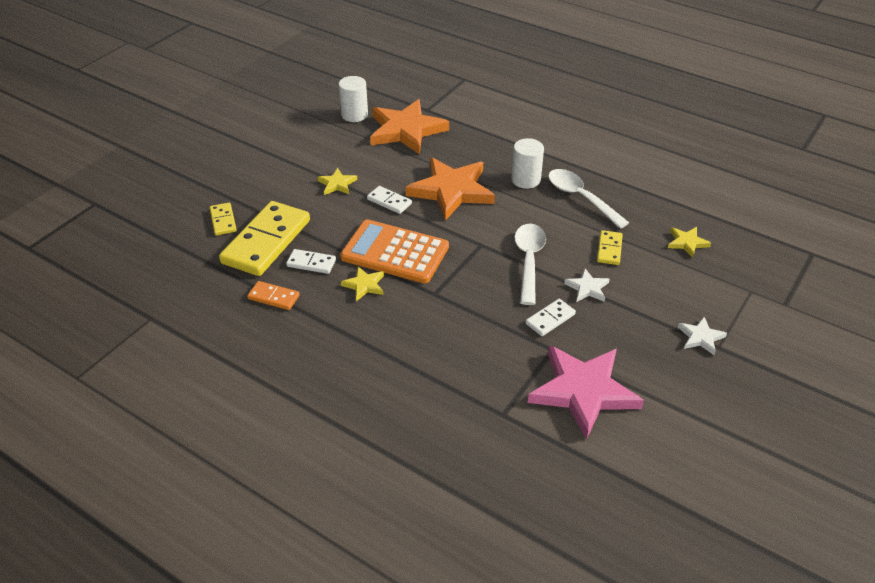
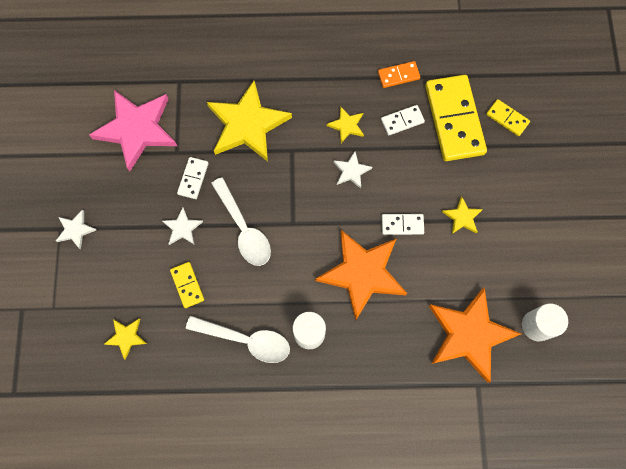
camera: 145 degrees right, 30 degrees up
(395, 252) = (351, 171): orange calculator -> white star
(459, 334) = (247, 124): none -> yellow star

